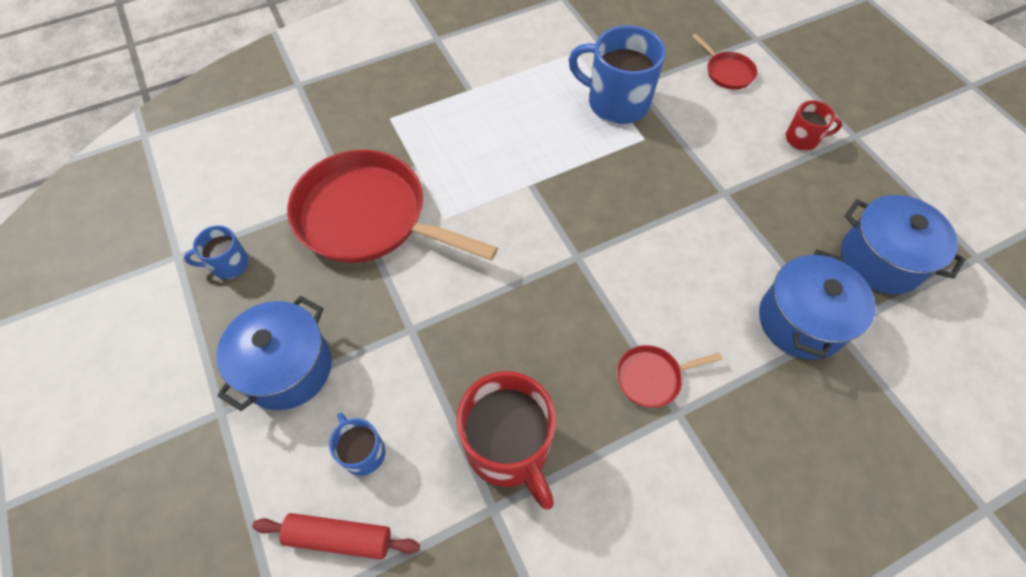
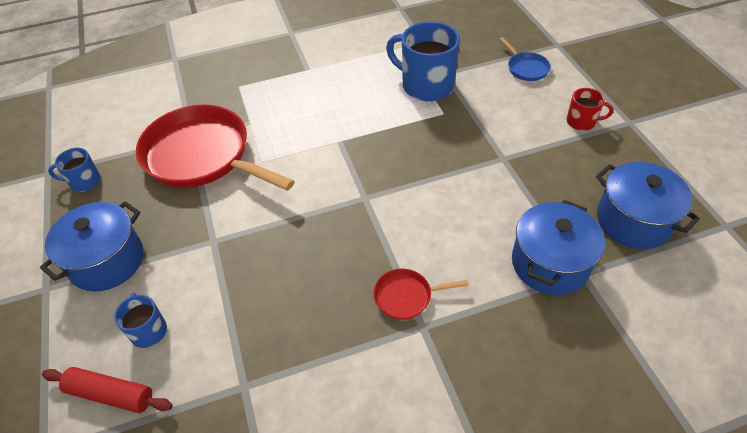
camera: 10 degrees right, 10 degrees down
(508, 448) = (269, 339): red mug -> none
(727, 72) = (526, 68): red pan -> blue pan

